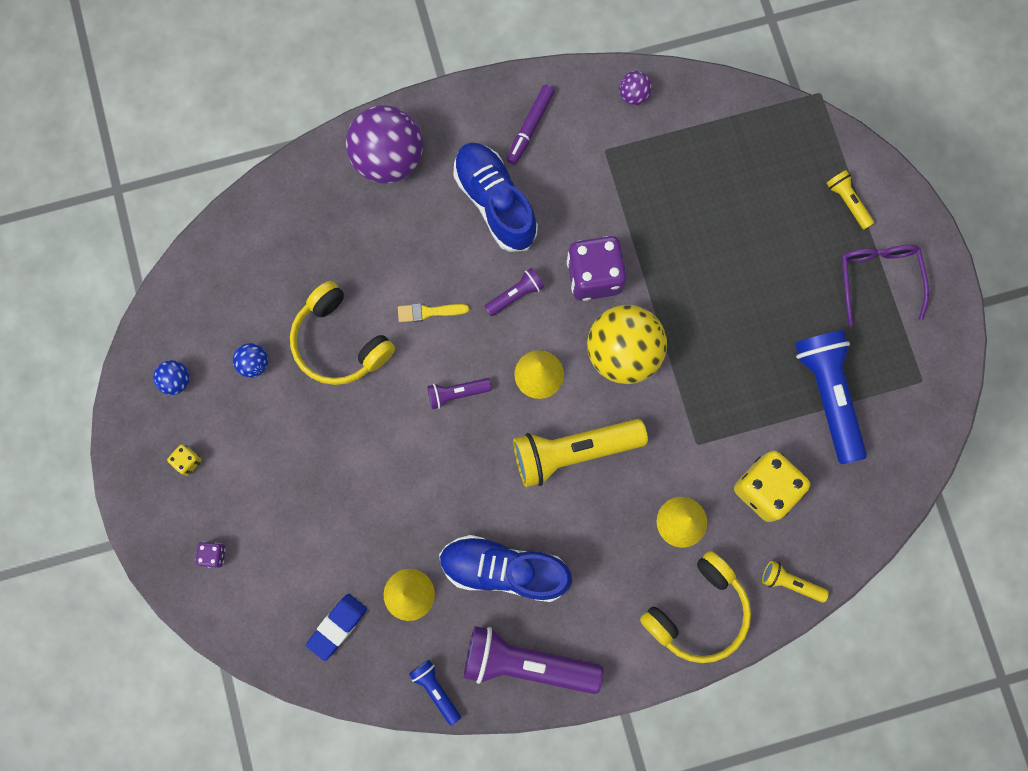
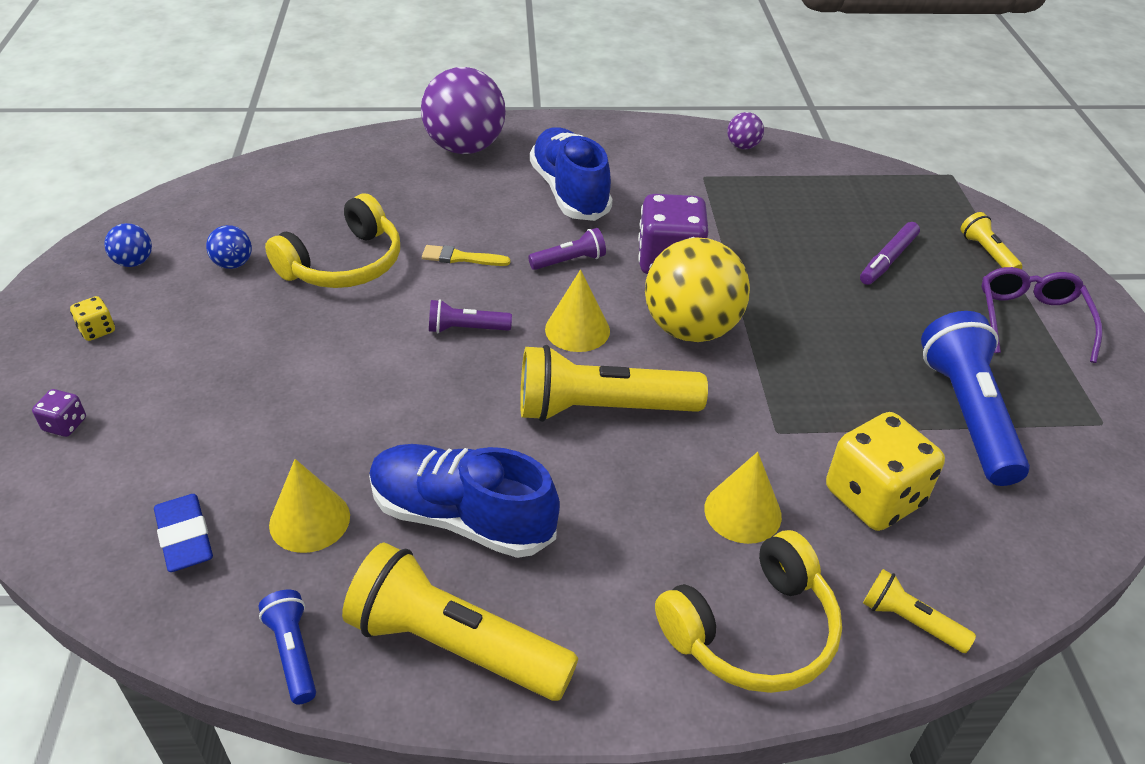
camera: 10 degrees right, 35 degrees down
(337, 626) = (185, 538): blue eraser -> blue eraser turned 75 degrees counterclockwise
(340, 342) = (344, 264): yellow headphones -> yellow headphones turned 105 degrees counterclockwise
(527, 663) = (455, 645): purple flashlight -> yellow flashlight
(530, 127) = (624, 150): purple marker -> purple marker (887, 260)

